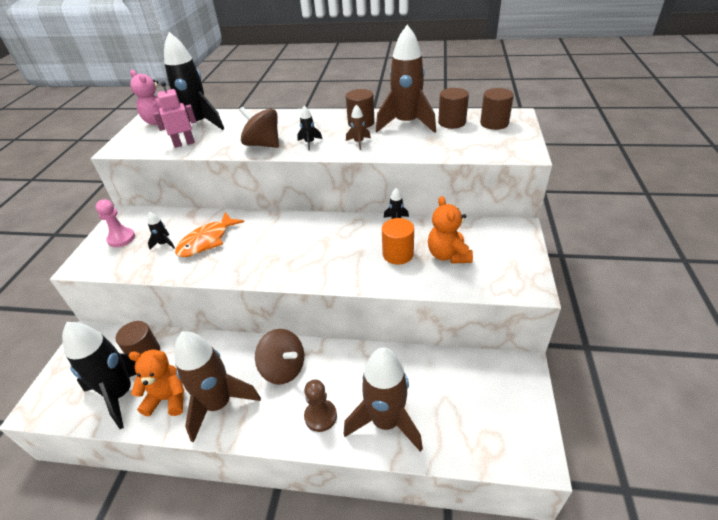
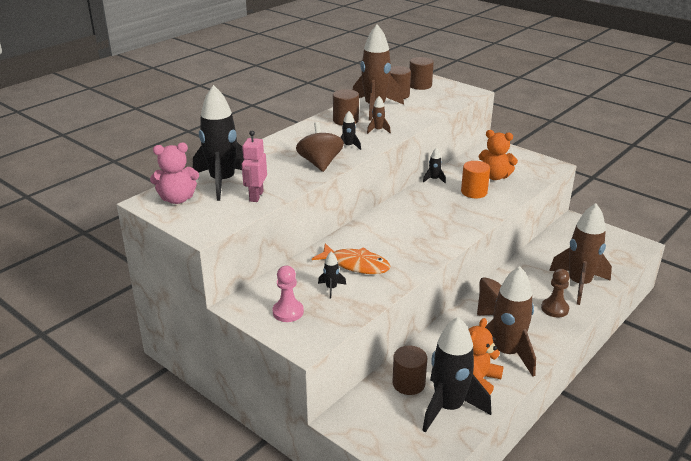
camera: 60 degrees left, 10 degrees down
(207, 241) = (356, 265): orange fish -> orange fish turned 45 degrees counterclockwise
(263, 144) = (320, 163): brown spinning top -> brown spinning top turned 105 degrees clockwise

